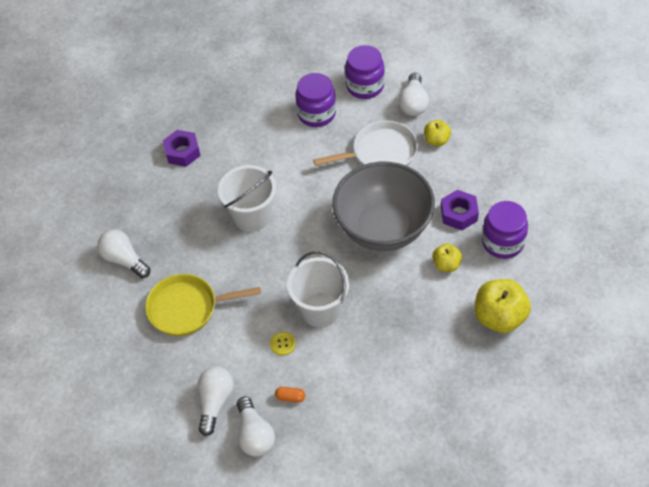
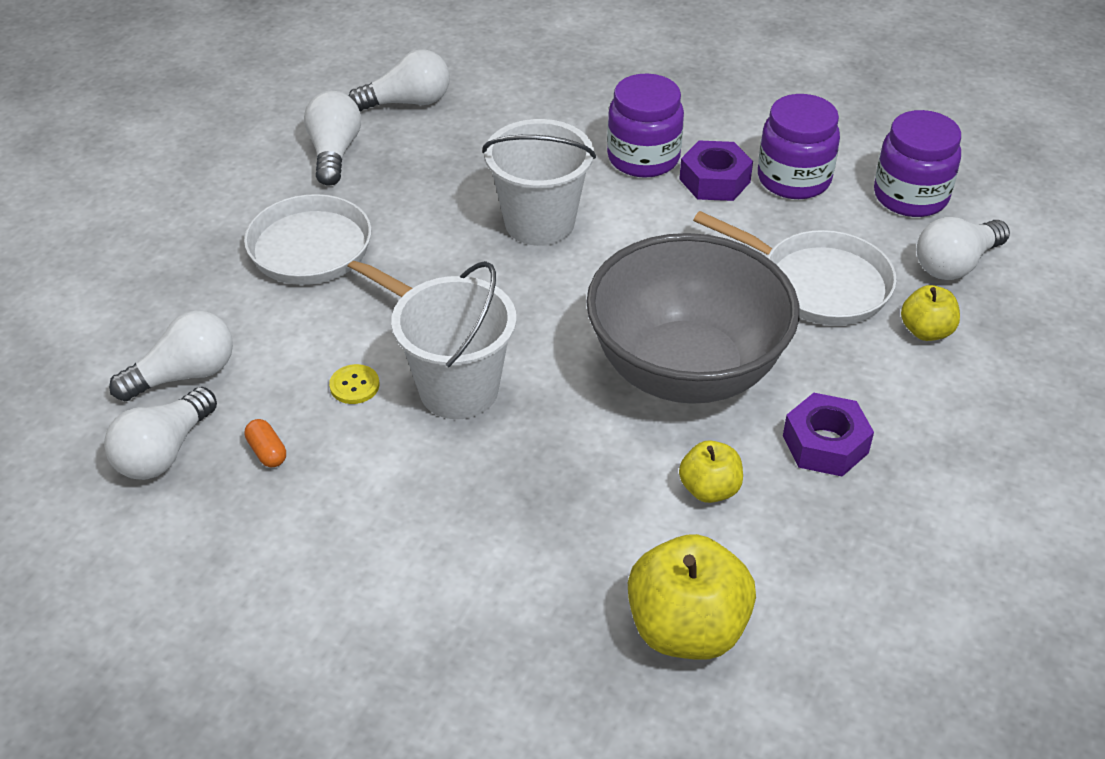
camera: 45 degrees right, 10 degrees down
(118, 209) = (407, 102): none -> white light bulb
(182, 152) = (564, 101): purple nut -> purple nut (714, 180)
(187, 308) = (317, 253): yellow pan -> white pan
(503, 242) = (841, 537): purple jar -> purple jar (643, 158)

